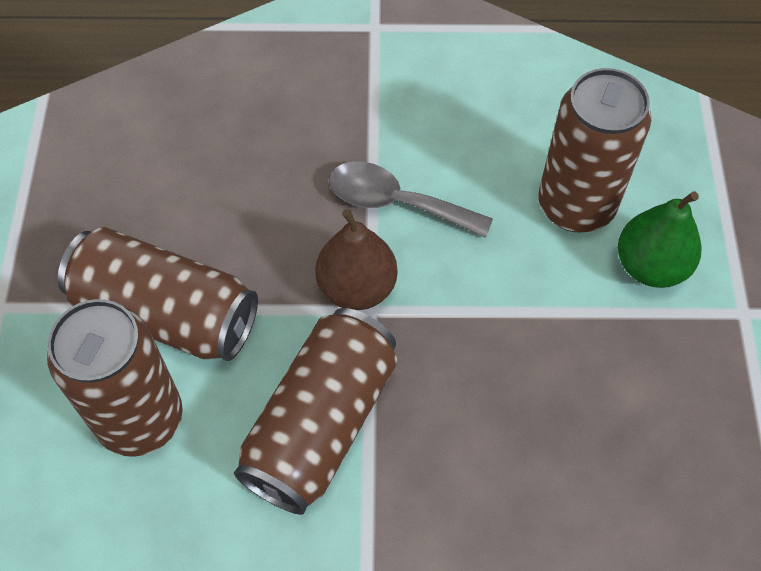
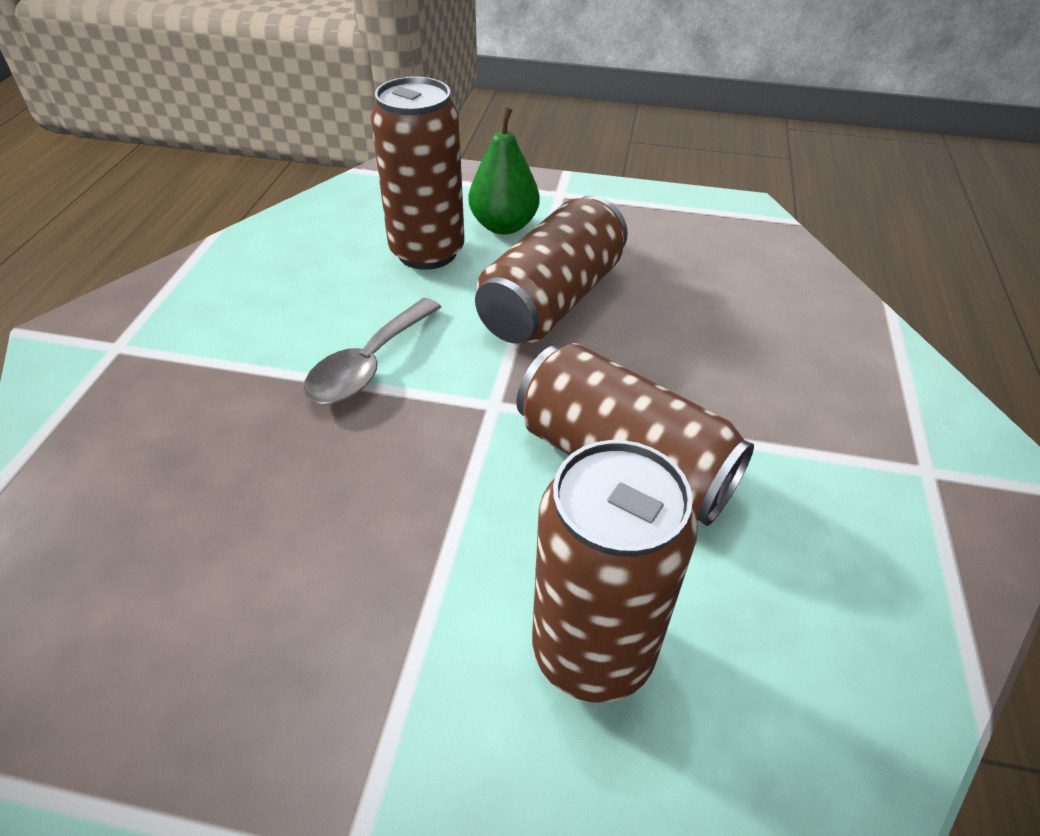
camera: 80 degrees left, 15 degrees down
(166, 313) = (439, 605): brown can -> brown can (551, 300)
(357, 287) = (463, 411): brown pear -> none

